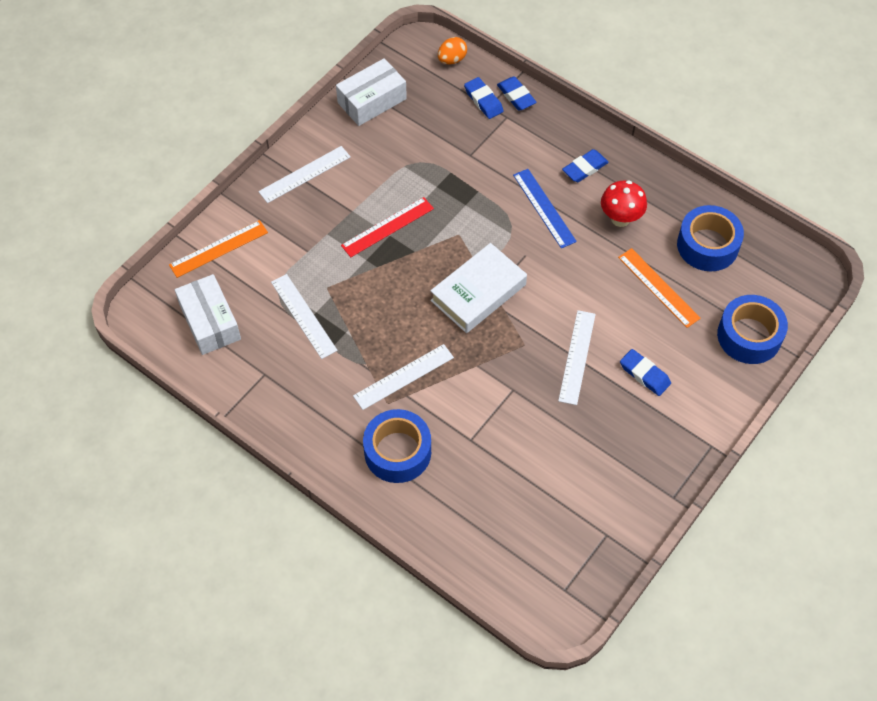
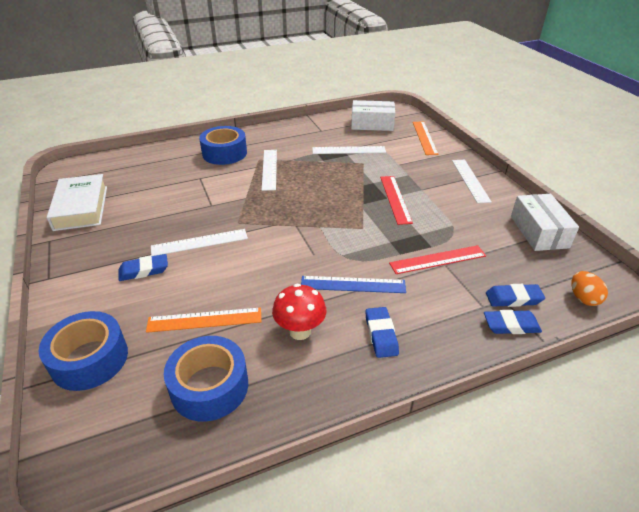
camera: 120 degrees right, 20 degrees down
(467, 161) = (438, 260): none -> red ruler
(478, 293) = (301, 218): white book -> white book (81, 208)
(577, 357) = (199, 242): white ruler -> white ruler turned 60 degrees counterclockwise

